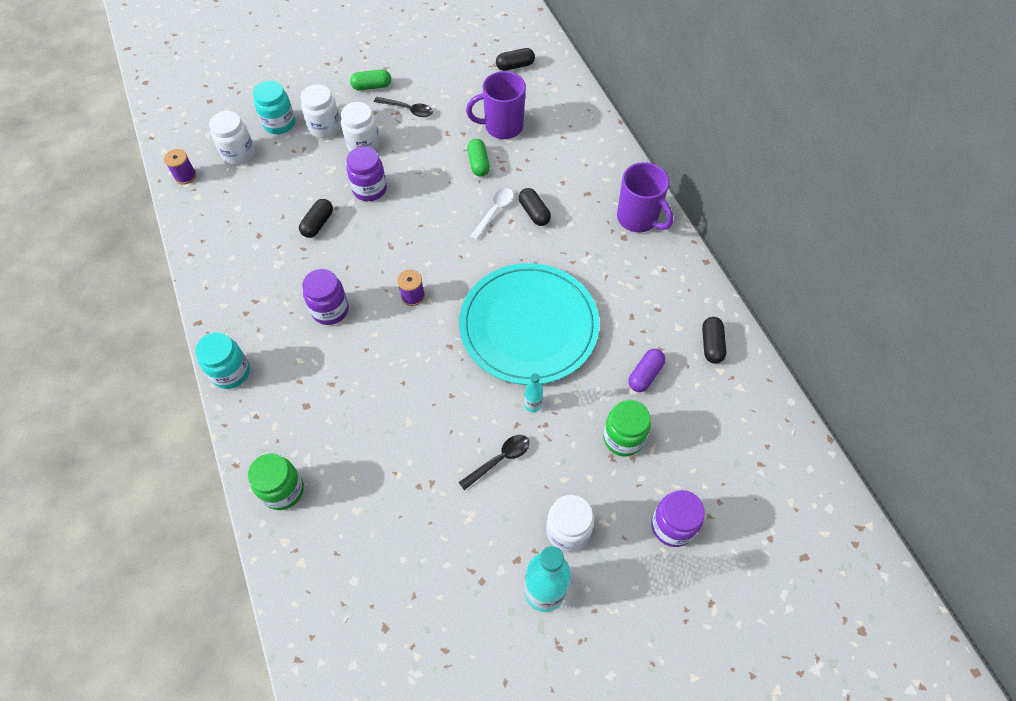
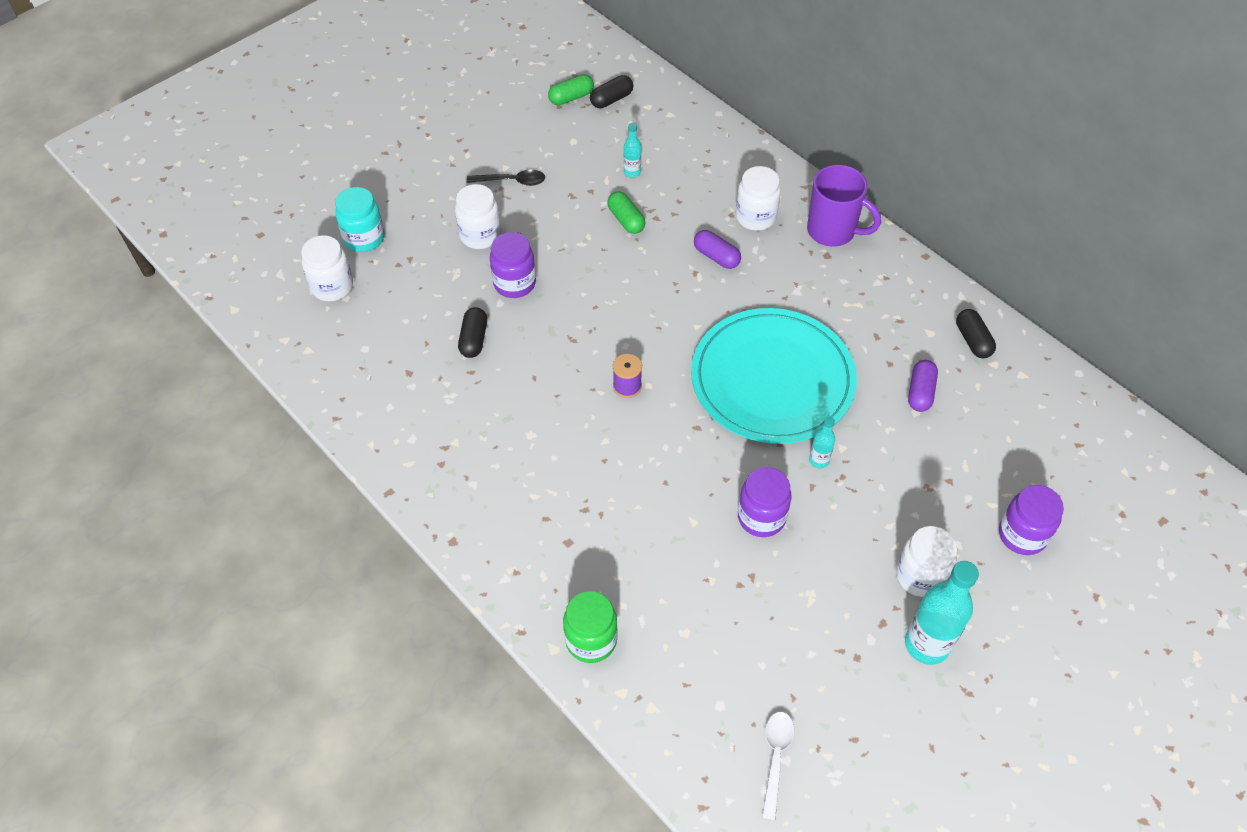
camera: 20 degrees left, 5 degrees down
(185, 176) = (279, 331): purple spool -> none
(231, 372) = (460, 534): turquoise jar -> none
(325, 127) = (422, 228): white jar -> white jar (755, 217)
(330, 310) = (540, 430): purple jar -> purple jar (761, 517)
(372, 86) = (454, 166): green capsule -> green capsule (571, 97)
(494, 211) = (671, 267): white spoon -> white spoon (776, 757)
(500, 459) = (813, 528): black spoon -> none
(502, 127) = (632, 172): purple mug -> turquoise bottle
(534, 213) = (716, 257): black capsule -> purple capsule
(623, 438) = (930, 464): green jar -> none

